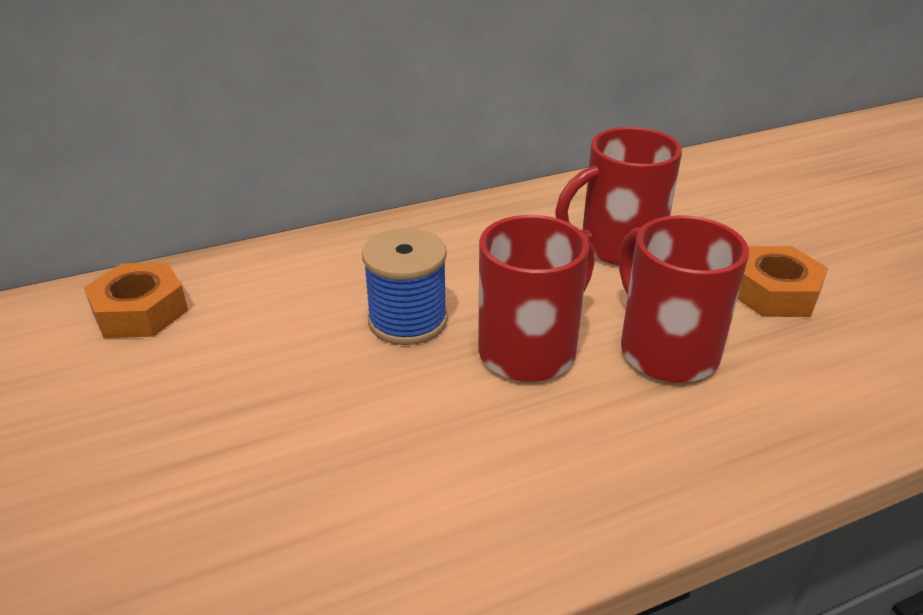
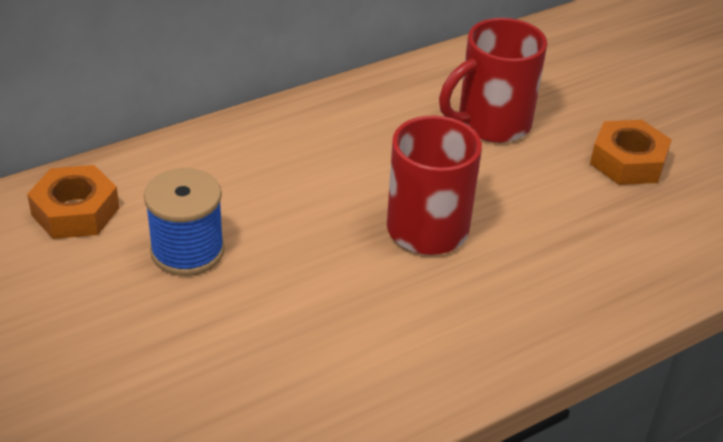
camera: 10 degrees left, 5 degrees up
(407, 320) = (319, 206): blue spool -> blue spool (187, 251)
(666, 350) = (542, 220): red mug -> none

